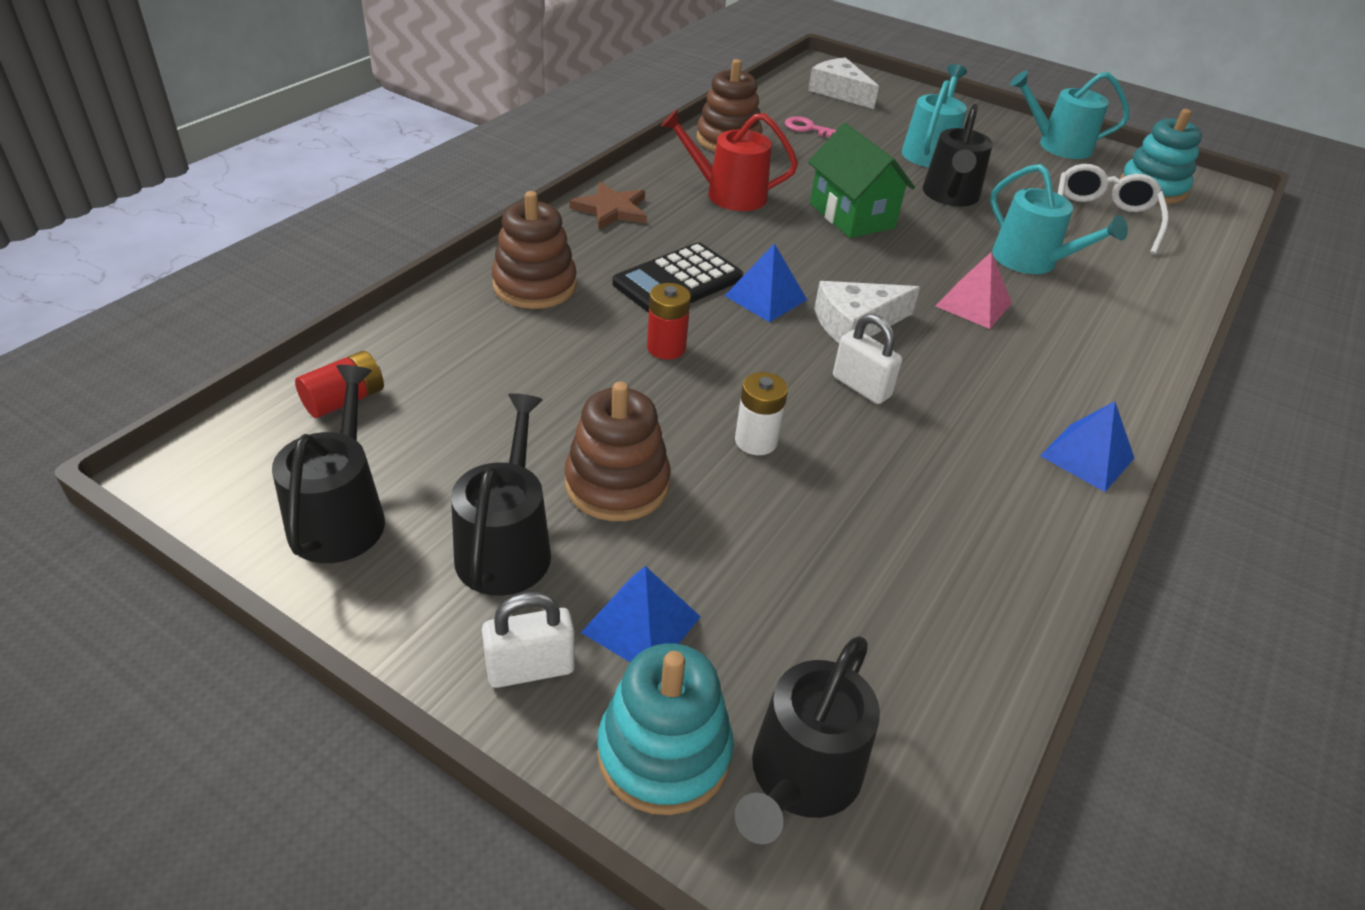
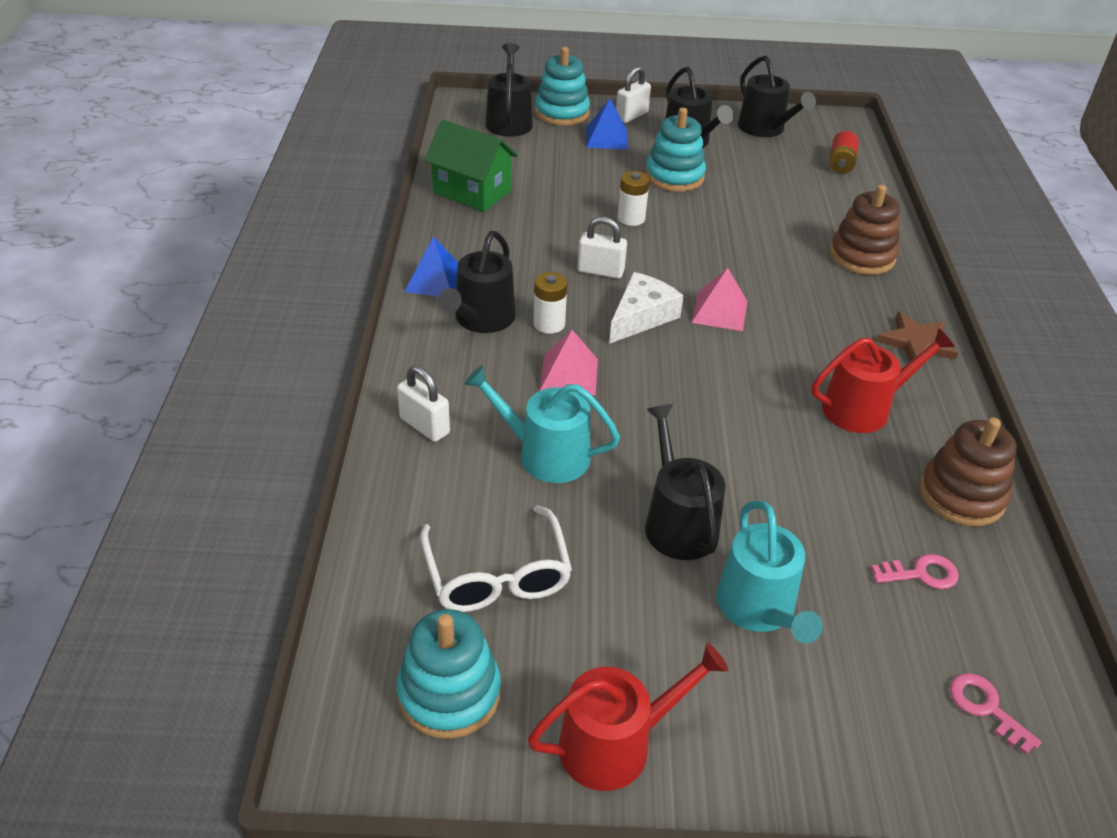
camera: 150 degrees right, 0 degrees up
(617, 484) = (674, 176): brown stacking toy -> turquoise stacking toy
(666, 348) = (736, 249): red battery -> none
(678, 281) = (788, 298): black calculator -> none
(766, 297) = (719, 311): blue pyramid -> pink pyramid
(839, 92) = (985, 708): white cheese -> pink key
(851, 215) = (741, 435): green house -> green house (472, 192)
(965, 354) = (549, 324): none -> white battery
(1043, 387) = (481, 319): none -> black watering can
(1058, 145) = (615, 744): turquoise watering can -> red watering can
(1138, 316) = (424, 426): none -> white padlock

